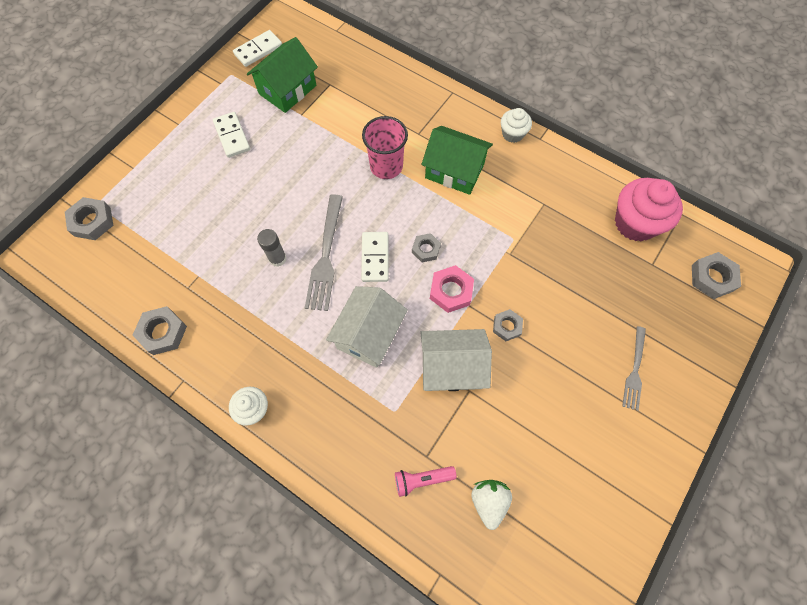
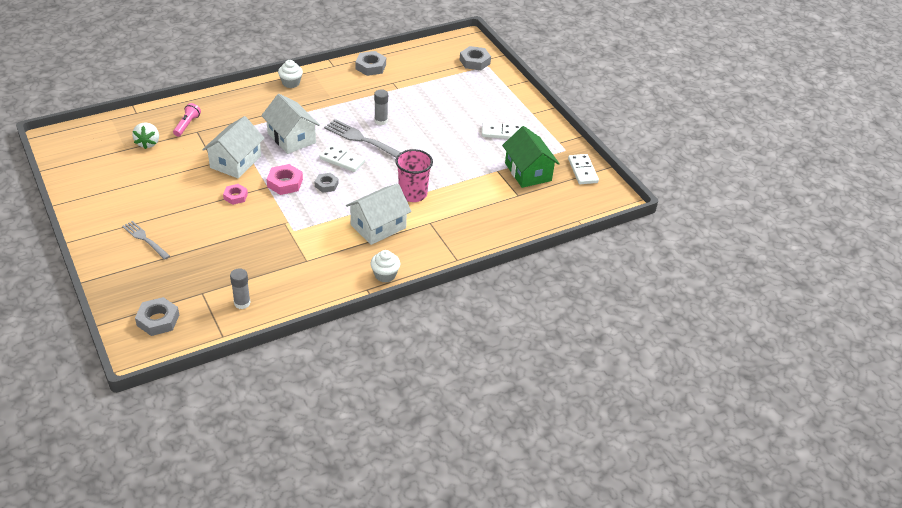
camera: 115 degrees right, 25 degrees down
(454, 171) = (378, 226): green house -> white house
(488, 501) = (148, 143): white strawberry -> white strawberry turned 60 degrees clockwise
(507, 326) = (235, 196): grey nut -> pink nut
(635, 223) = (242, 303): pink cupcake -> grey glue stick

